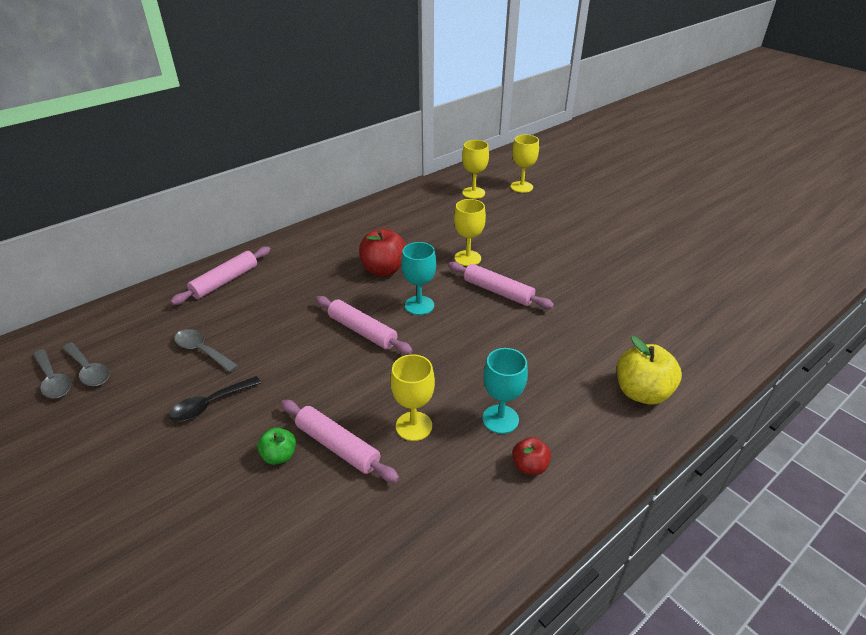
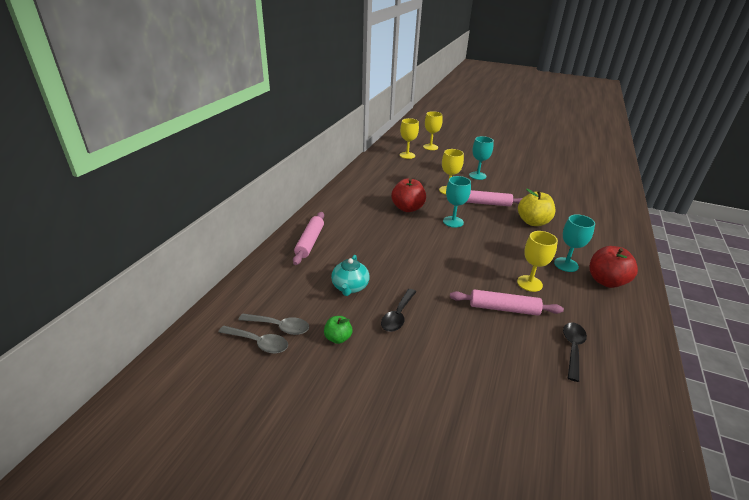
camera: 30 degrees left, 5 degrees down
(202, 351) = (350, 287): grey spoon -> turquoise teapot
(279, 456) = (478, 326): green apple -> green apple (338, 338)
(357, 537) = (572, 348): none -> black spoon
(362, 331) = (438, 244): pink rolling pin -> none
(530, 466) = (606, 281): red apple -> red apple, size x1.81
(537, 246) = (477, 175): none -> turquoise goblet
(641, 392) = (610, 231): yellow apple -> yellow apple (533, 222)

